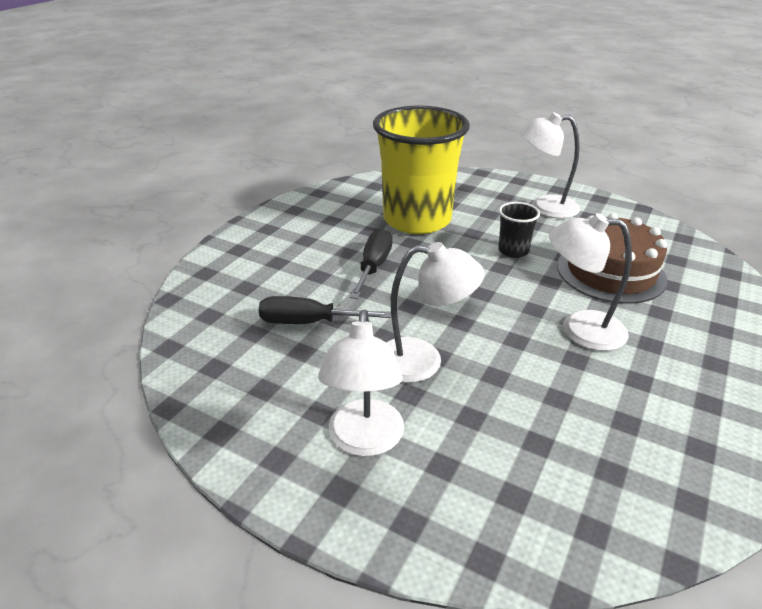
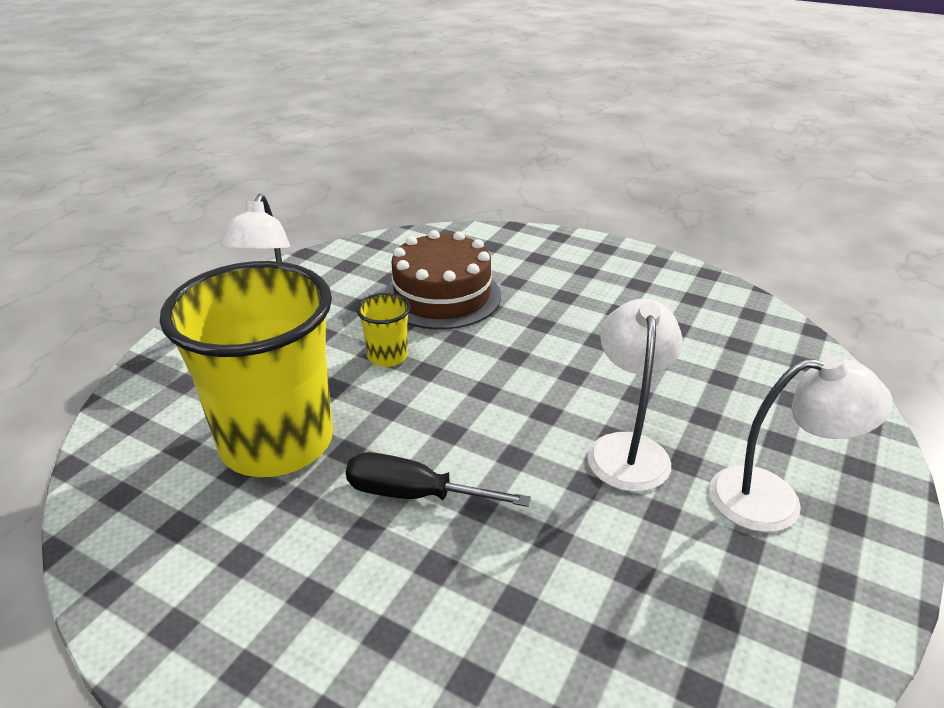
camera: 90 degrees left, 0 degrees up
(309, 322) = (567, 568): black screwdriver -> none
(513, 251) = (387, 356): black cup -> yellow cup
(579, 329) = (548, 331): white lamp -> none

